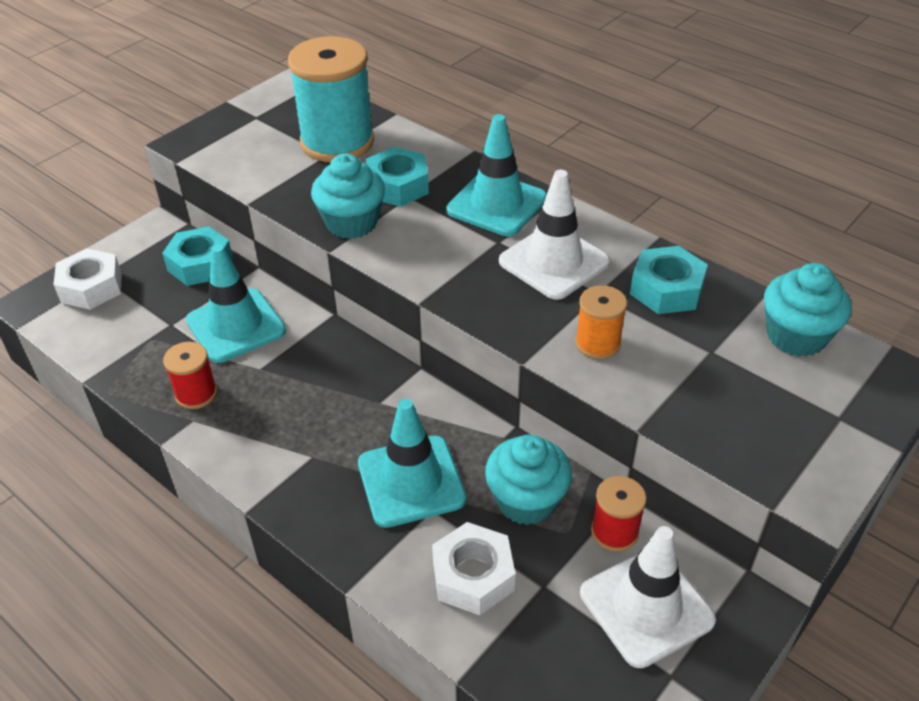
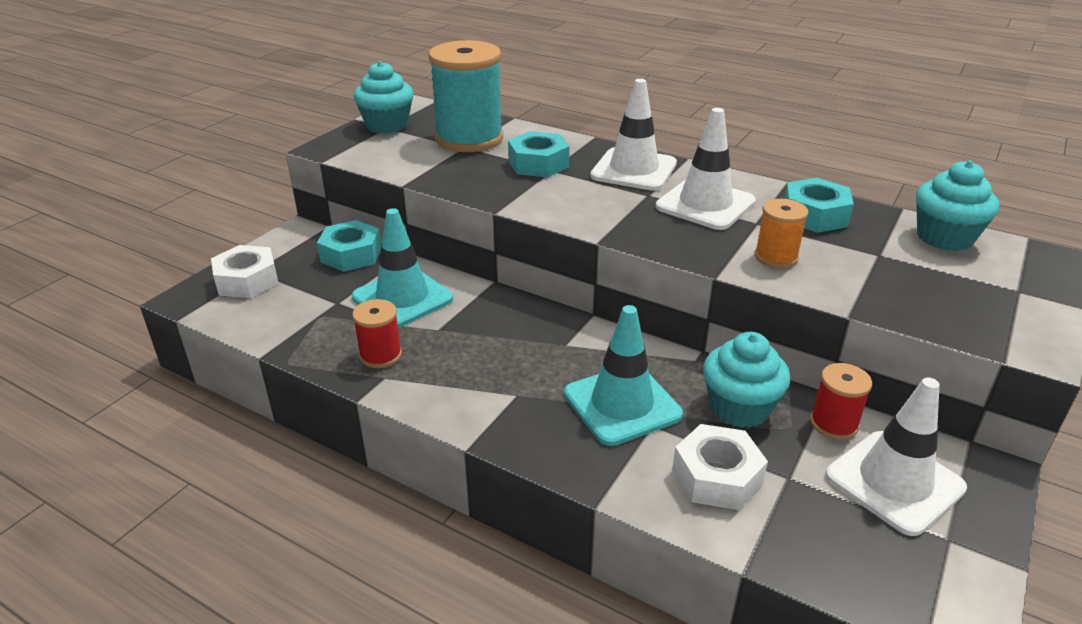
camera: 10 degrees left, 10 degrees down
(351, 223) = (507, 191): turquoise cupcake -> turquoise cupcake (387, 125)
(496, 204) = (634, 170): turquoise traffic cone -> white traffic cone

